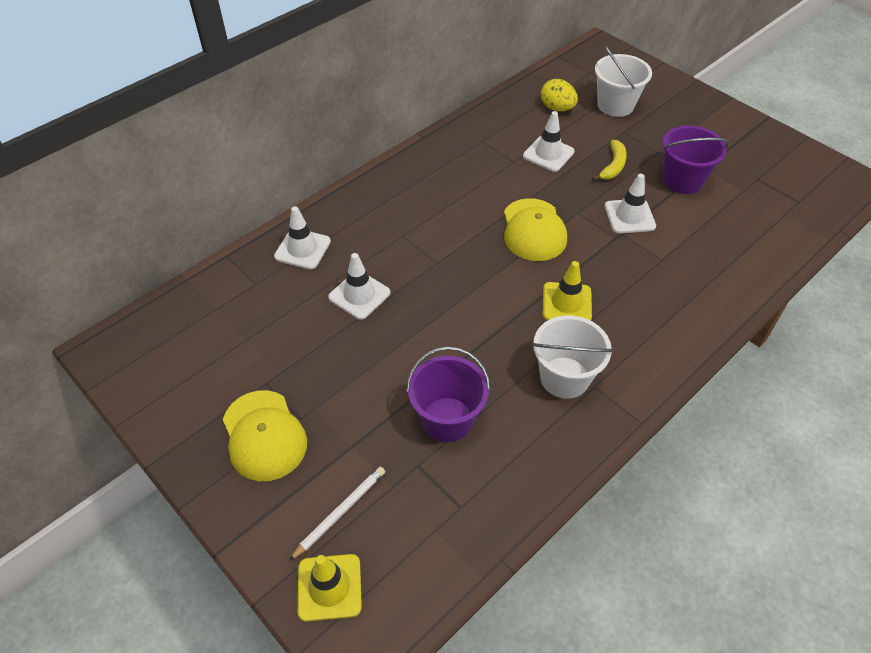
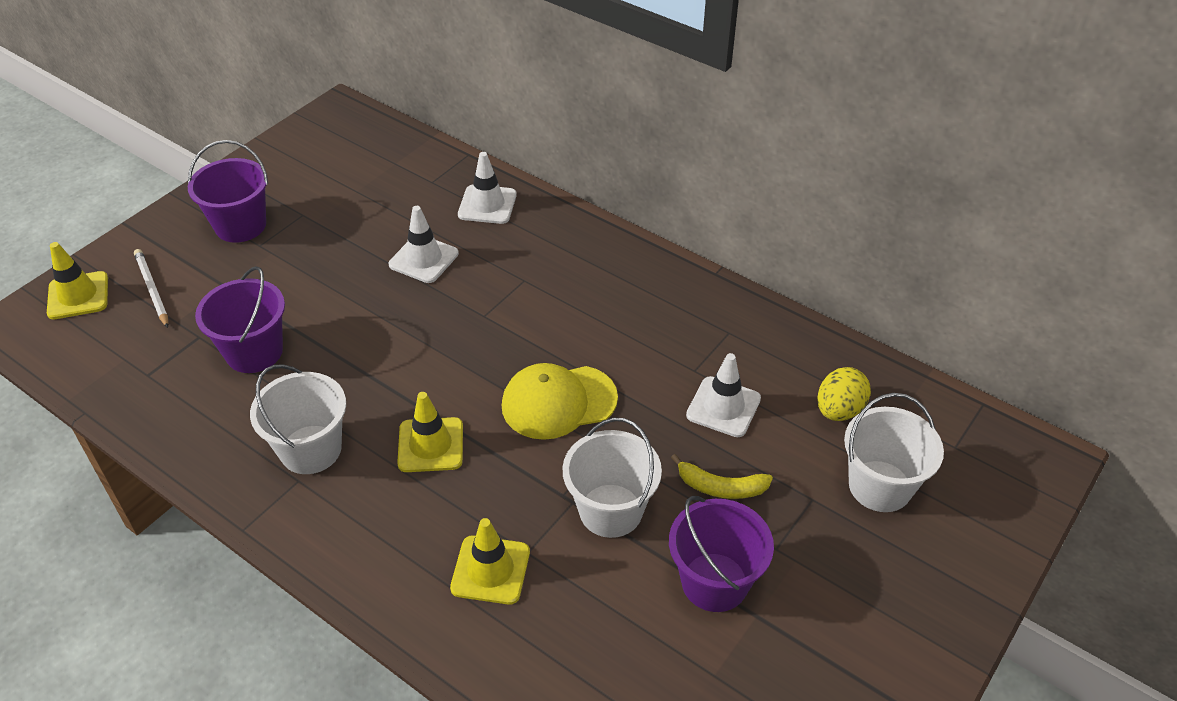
camera: 80 degrees right, 5 degrees down
(264, 435) = (240, 225): yellow cap -> purple bucket
(340, 512) = (152, 290): white pencil -> white pencil turned 150 degrees counterclockwise
(629, 216) = (610, 510): white traffic cone -> white bucket
(676, 279) = (490, 570): none -> yellow traffic cone

